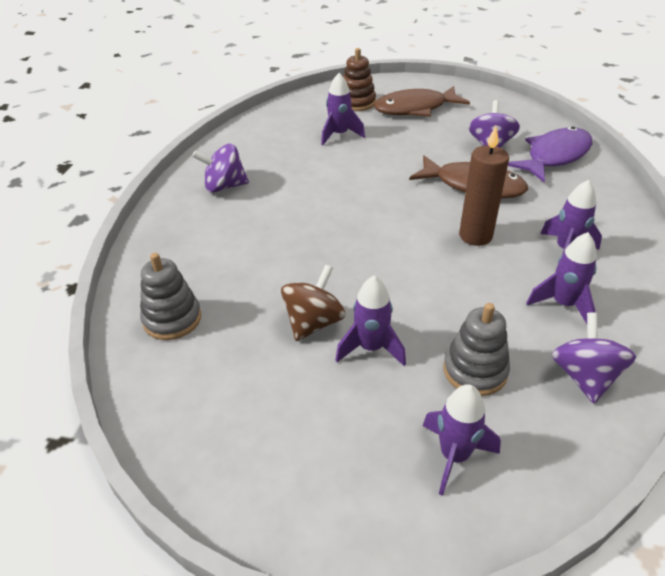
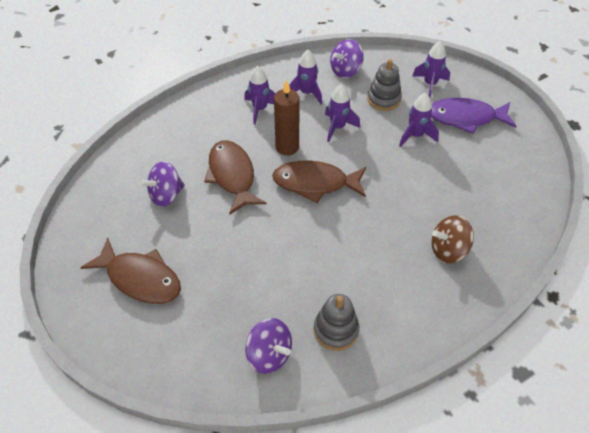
camera: 135 degrees left, 10 degrees up
(172, 319) = (503, 219): grey stacking toy -> grey stacking toy (336, 330)
(224, 186) = (386, 310): purple spinning top -> purple spinning top (269, 354)
(313, 322) = (429, 165): brown spinning top -> brown spinning top (448, 250)
(339, 135) = (239, 298): purple rocket -> purple rocket (337, 127)
(357, 102) = (166, 331): brown stacking toy -> none
(400, 225) = (315, 183): none -> brown fish
(554, 156) = (150, 157): purple fish -> purple fish (465, 118)

